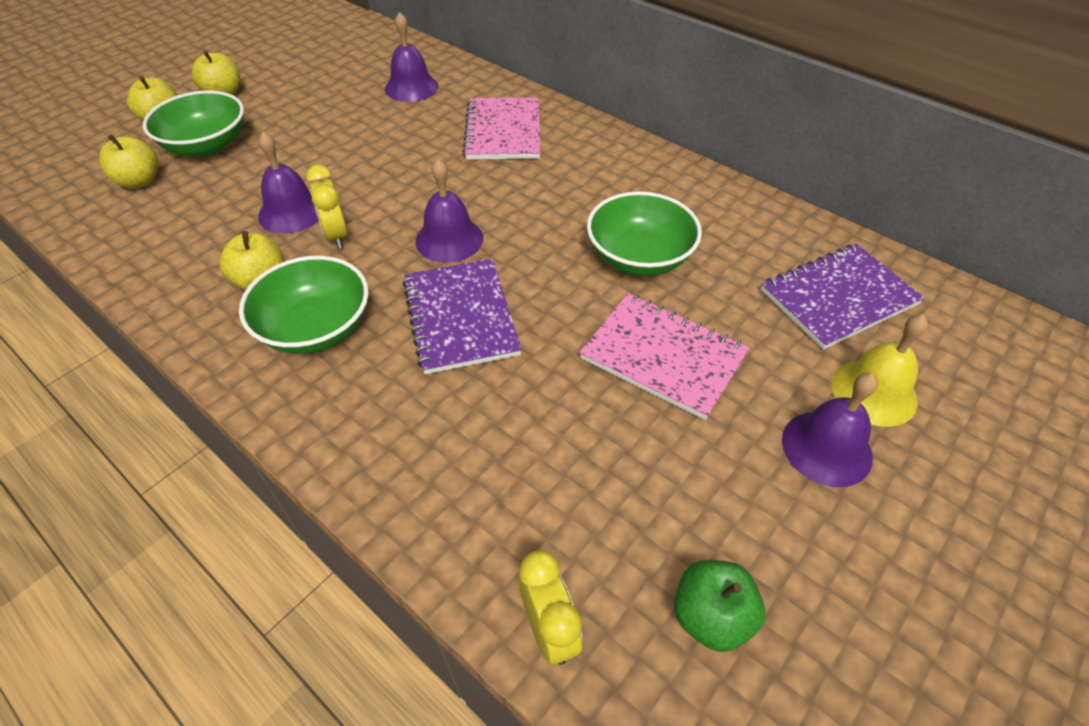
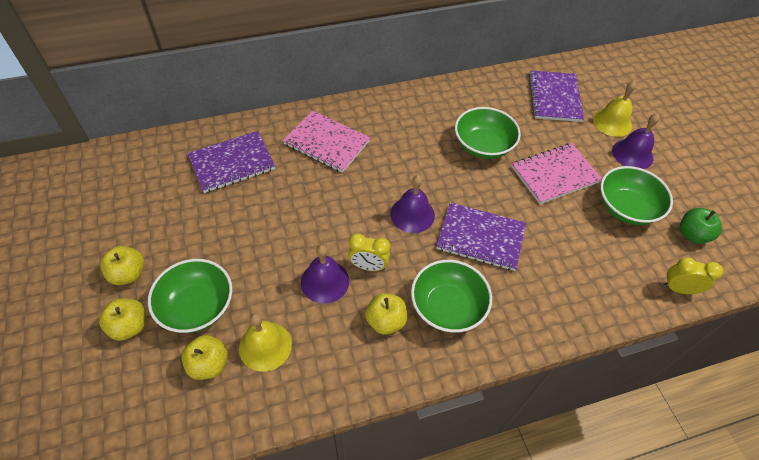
camera: 60 degrees left, 5 degrees up
(179, 207) = (265, 346): none -> yellow bell
(411, 87) = (232, 163): purple bell -> purple notebook
(680, 479) = (626, 208): none -> green bowl

